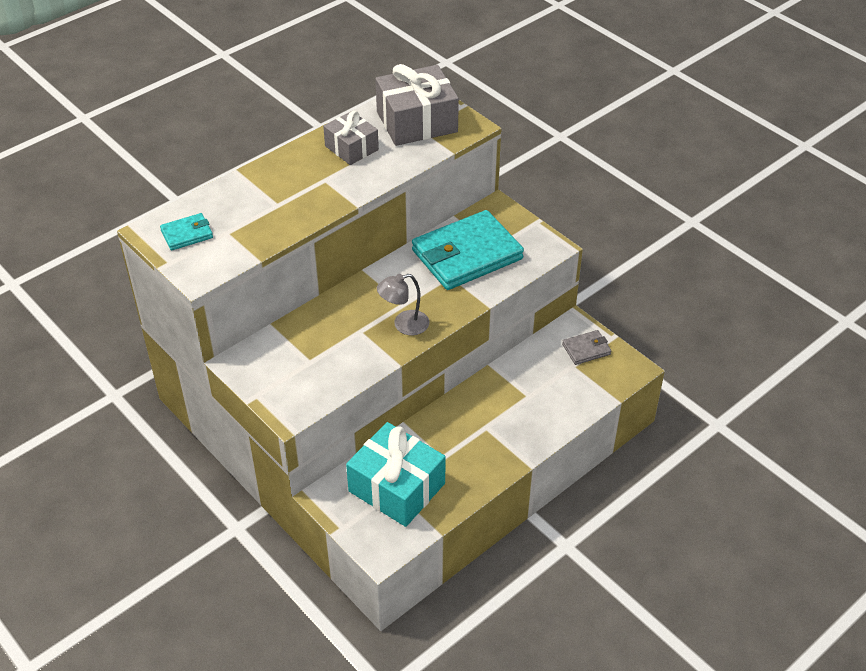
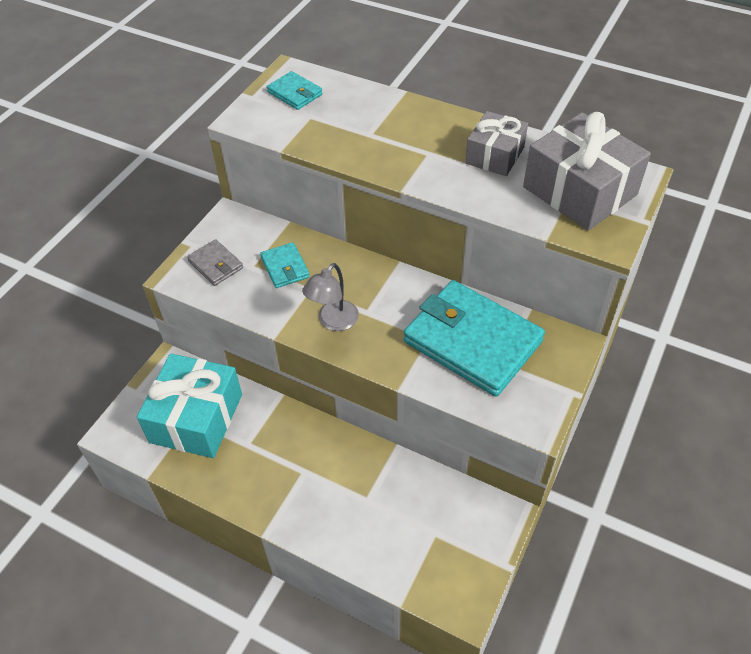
camera: 70 degrees right, 5 degrees up
(325, 339) = (285, 267): none -> turquoise wallet
(404, 325) = (333, 322): grey lamp -> grey lamp turned 105 degrees counterclockwise
(586, 349) = (469, 540): grey wallet -> grey wallet (216, 265)

